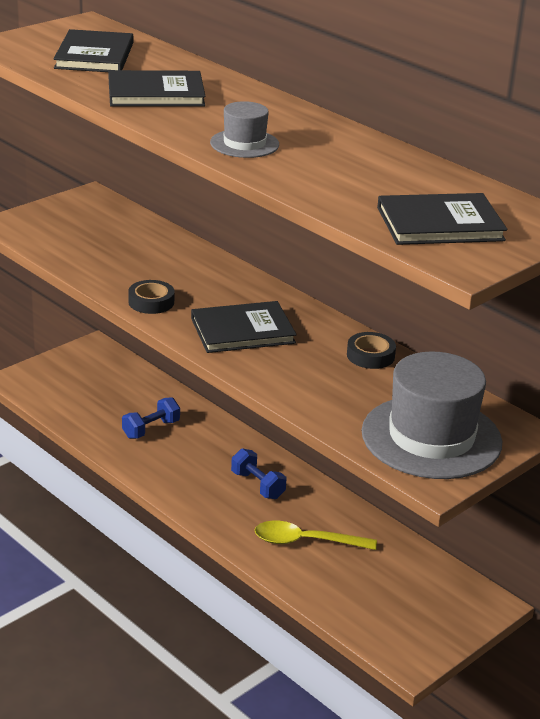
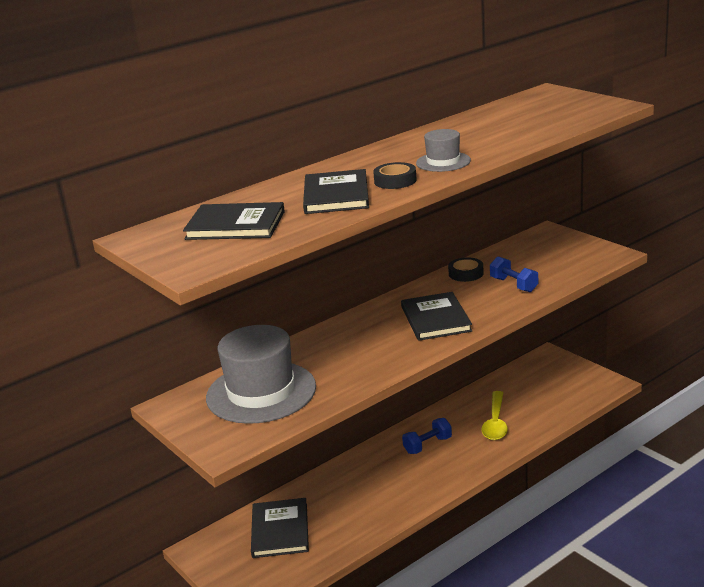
camera: 80 degrees left, 5 degrees down
(151, 302) = (391, 359): black tape -> black tape (395, 181)
(151, 429) = (347, 504): blue dumbbell -> blue dumbbell (513, 285)
(431, 437) = (565, 255): grey hat -> grey hat (261, 392)
(440, 224) = (562, 112): black book -> black book (280, 530)

